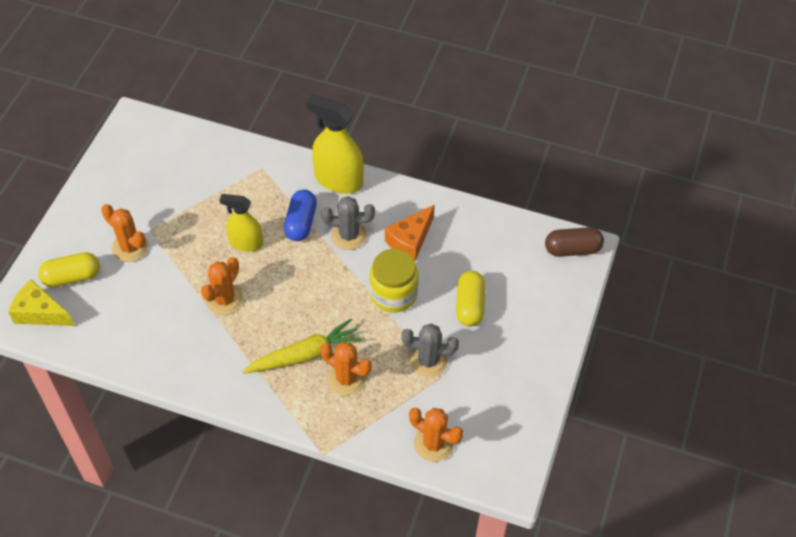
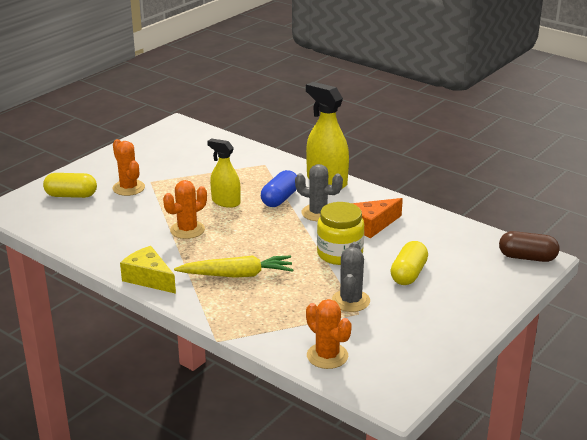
camera: 20 degrees right, 25 degrees down
(40, 313) = (32, 210): yellow cheese -> yellow cheese (149, 278)
(346, 378) = (267, 297): orange cactus -> none
(428, 361) = (350, 301): grey cactus -> grey cactus turned 75 degrees clockwise

